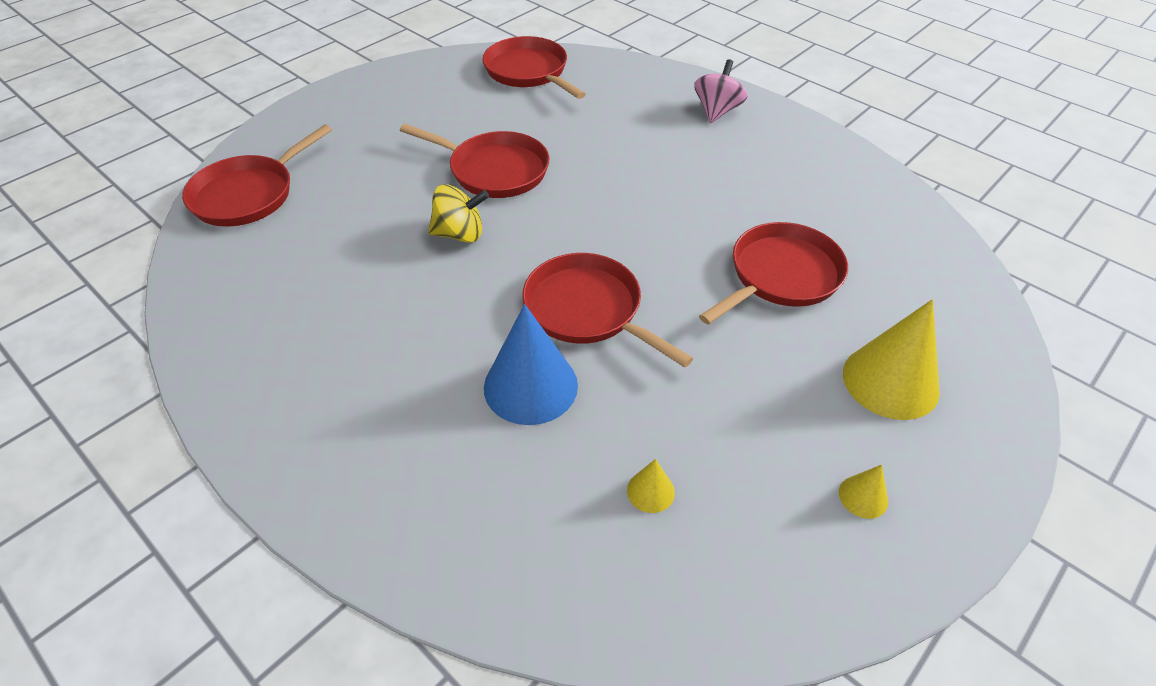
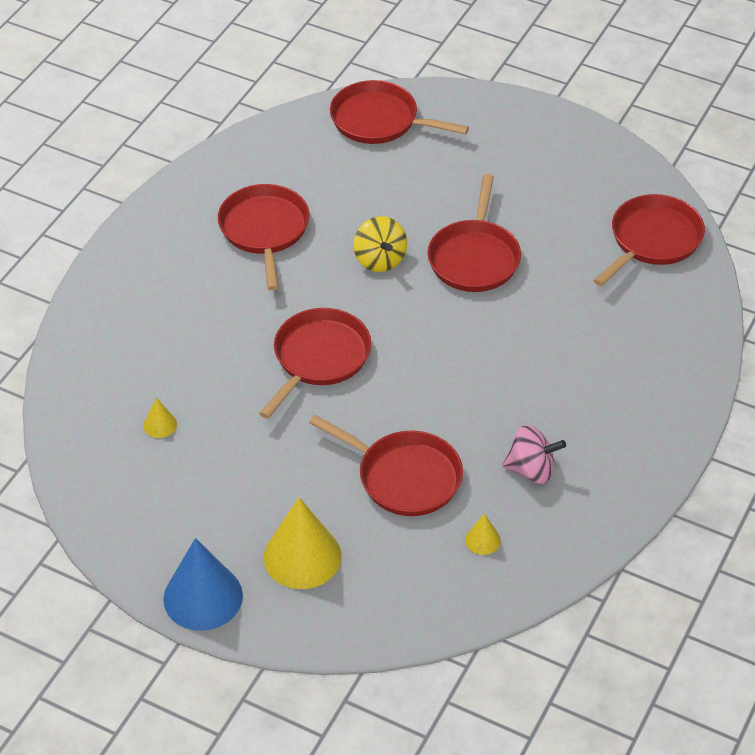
camera: 75 degrees right, 0 degrees up
(355, 319) = (265, 230): none -> red pan
(530, 386) = (232, 342): blue cone -> blue cone (203, 597)
(717, 111) = (649, 402): pink spinning top -> pink spinning top (531, 470)
(863, 496) = (186, 541): yellow cone -> yellow cone (482, 540)

